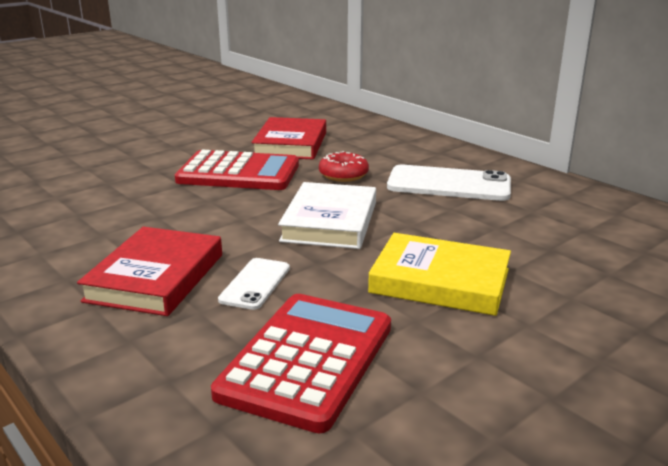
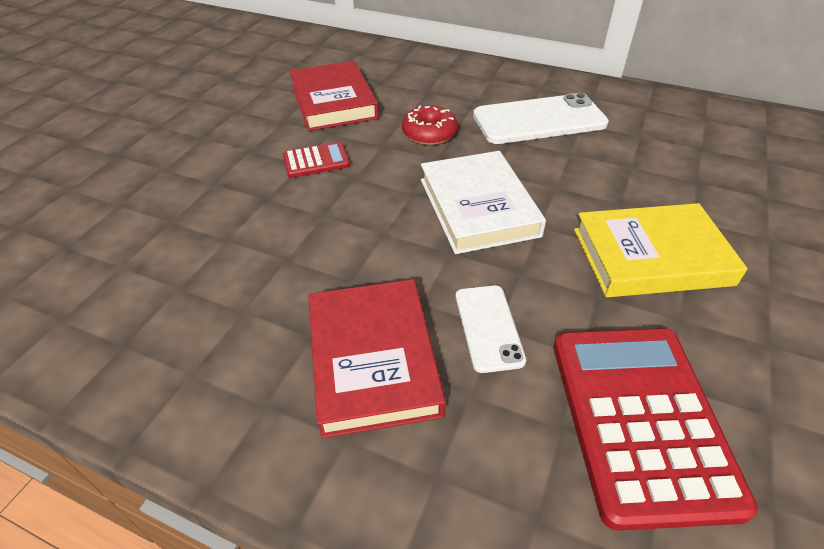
camera: 25 degrees left, 20 degrees up
(238, 173) = (316, 161): red calculator -> red calculator, size x0.47

